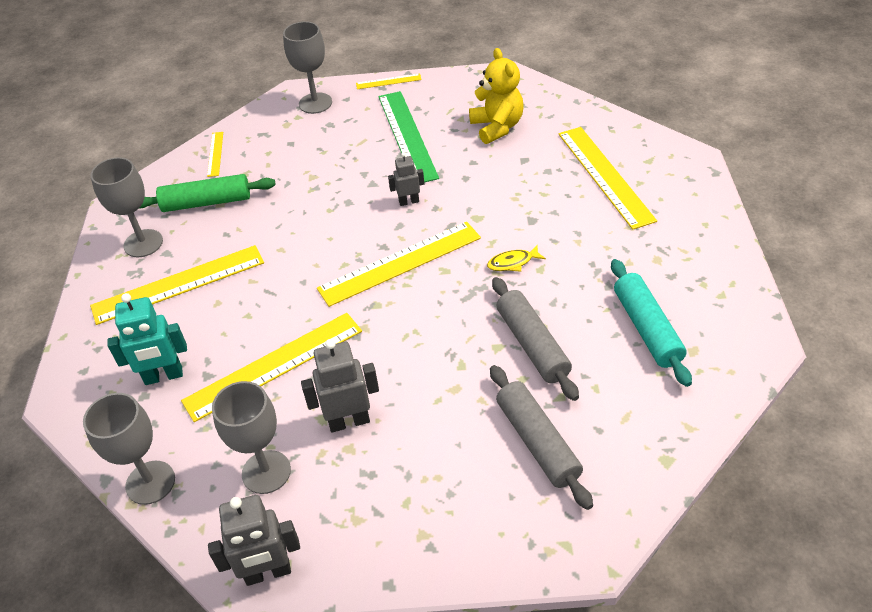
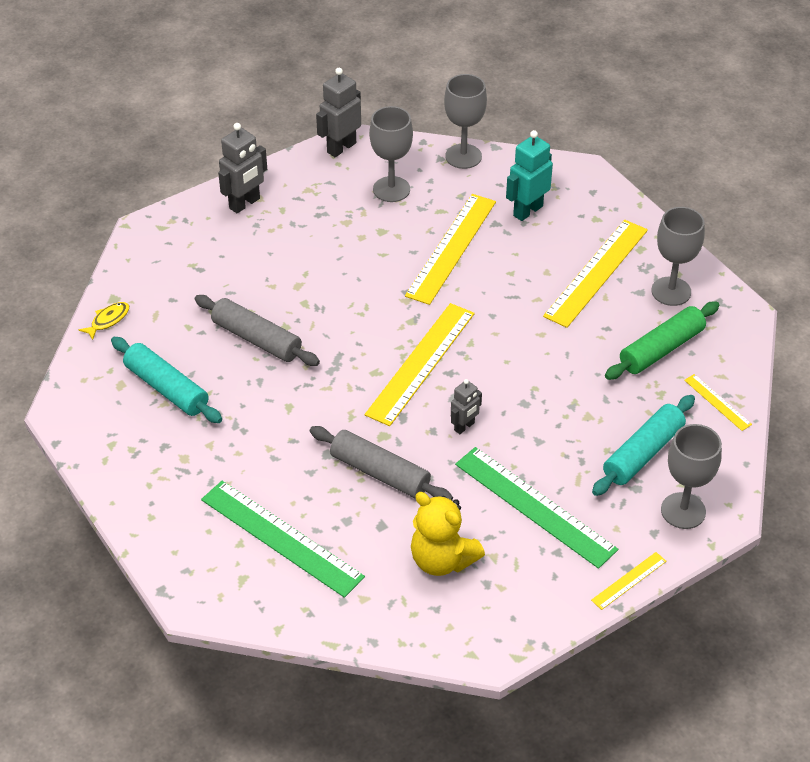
camera: 145 degrees right, 0 degrees up
(302, 141) = (643, 453): none -> turquoise rolling pin
(349, 421) = (360, 236): grey robot -> grey robot (245, 203)
(513, 263) = (318, 403): yellow fish -> yellow fish (108, 320)
(537, 442) = (213, 275): grey rolling pin -> grey rolling pin (380, 473)
(604, 176) = (281, 537): yellow ruler -> green ruler

